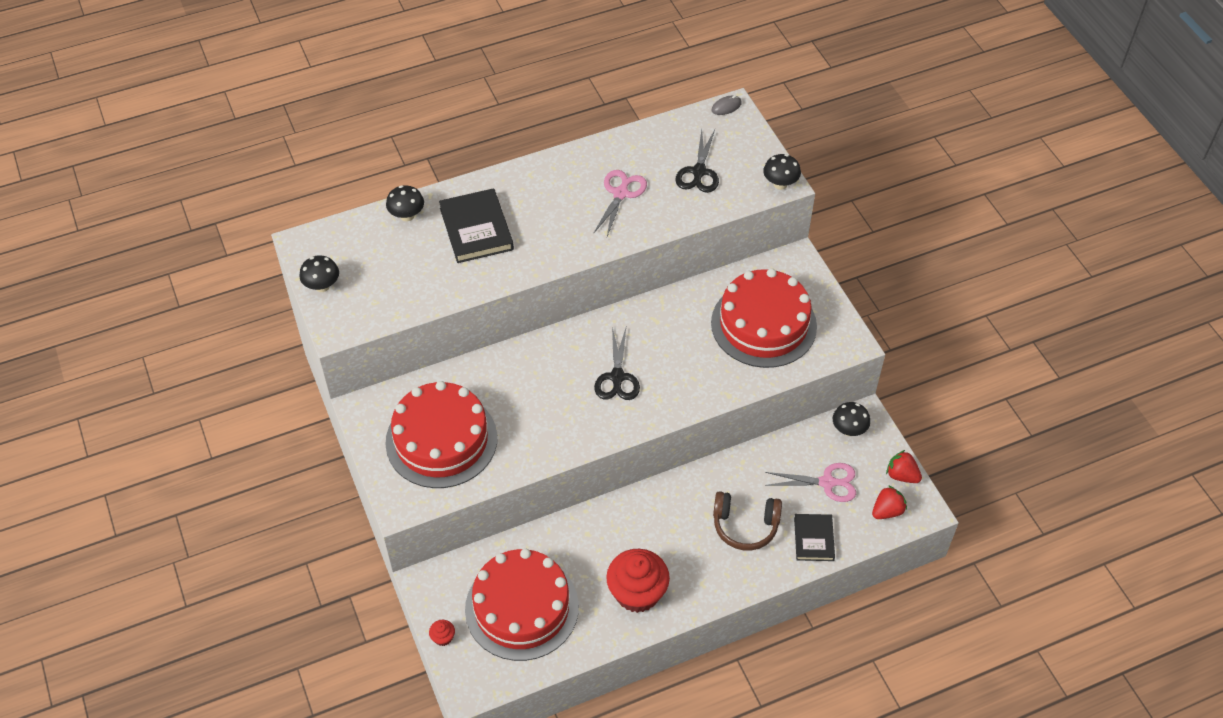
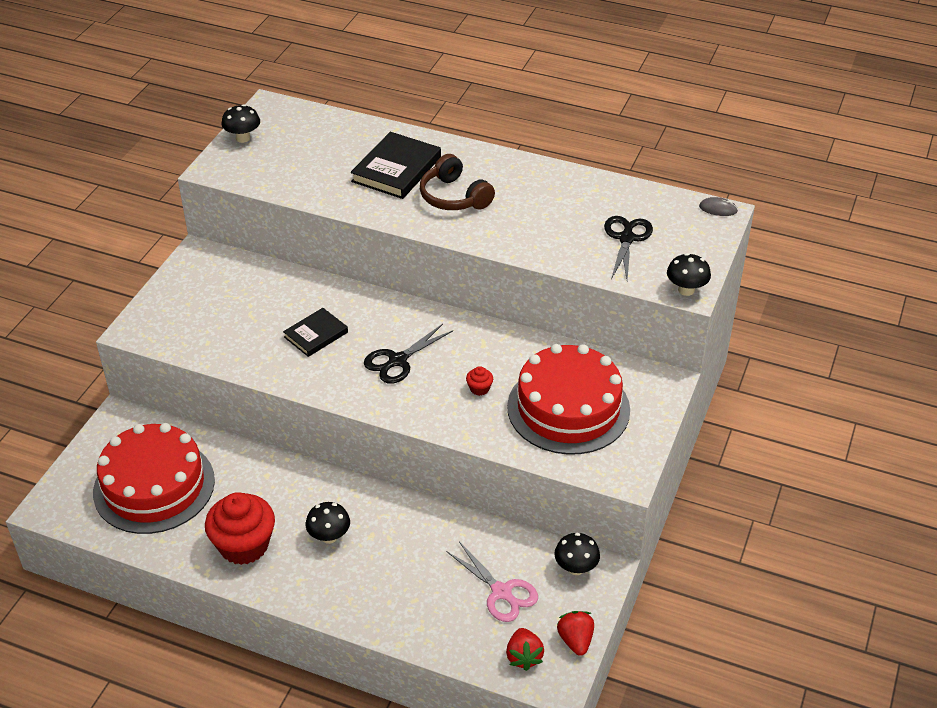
camera: 45 degrees right, 10 degrees down
(407, 216) = (361, 132): black mushroom -> black mushroom (329, 537)
(441, 440) = (218, 310): red cake -> none
(443, 637) = (79, 461): red cupcake -> red cupcake (479, 388)
(620, 194) = (539, 214): pink scissors -> none
(699, 172) = (626, 238): black scissors -> black scissors turned 135 degrees clockwise
(745, 526) = (390, 568): brown headphones -> brown headphones (454, 197)
(814, 539) = (431, 624): black book -> black book (316, 334)
(887, 511) = (524, 657): red strawberry -> red strawberry turned 75 degrees clockwise

